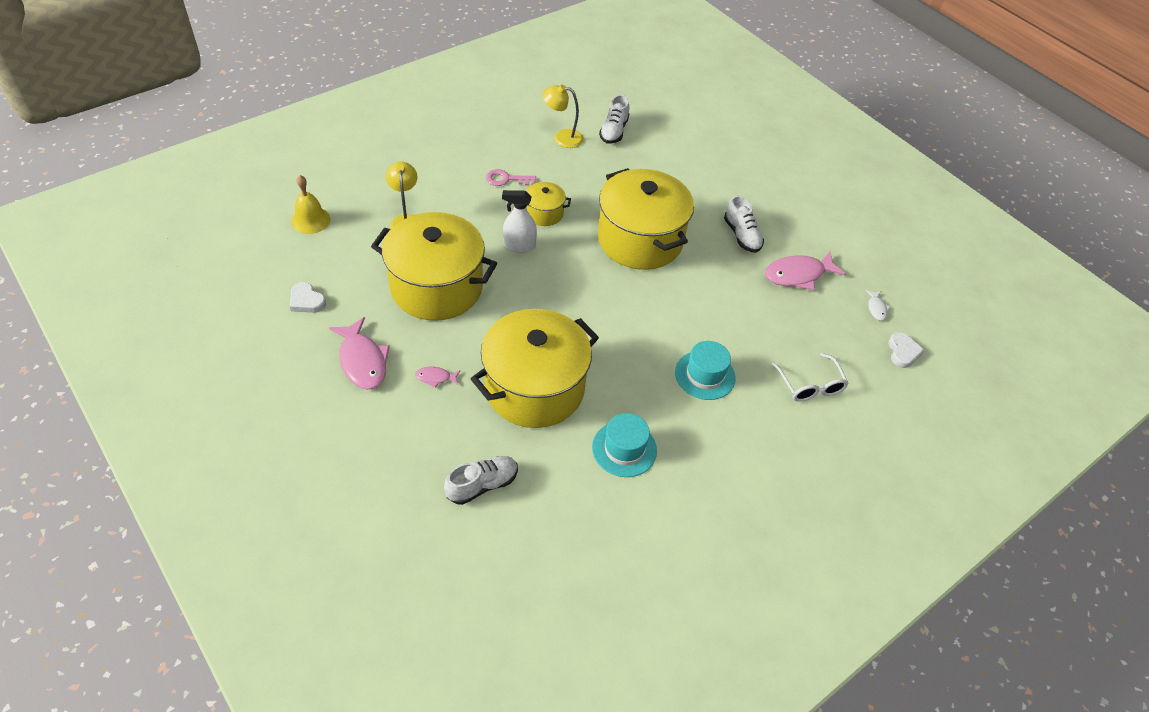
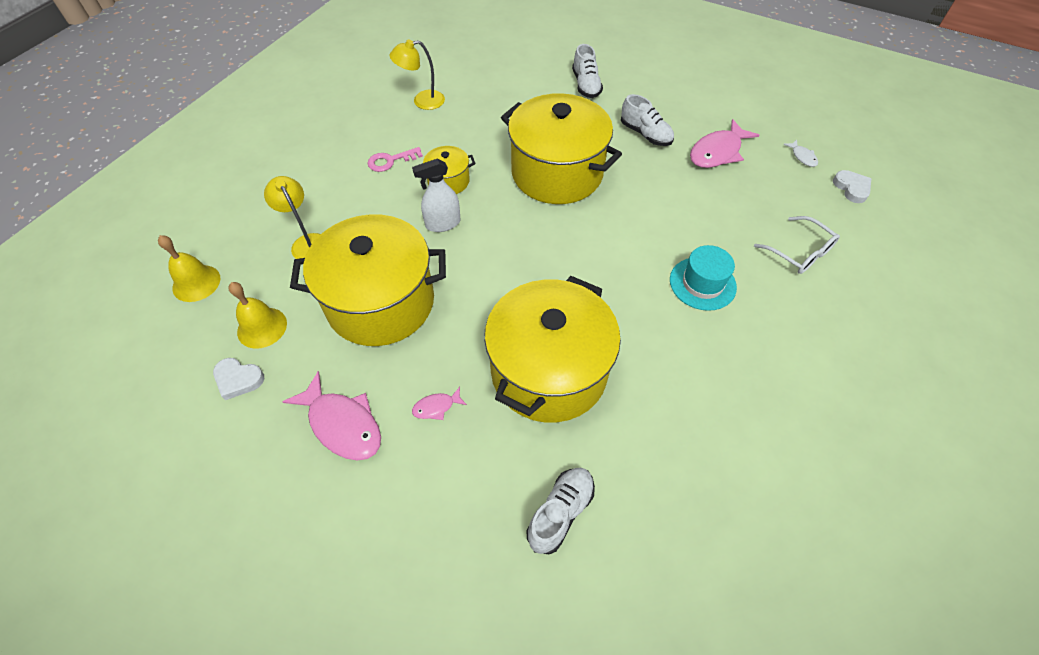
camera: 20 degrees left, 5 degrees up
(341, 271) = (262, 327): none -> yellow bell
(614, 131) = (468, 79): white shoe -> white shoe (586, 85)
(624, 449) = (678, 397): turquoise hat -> none

